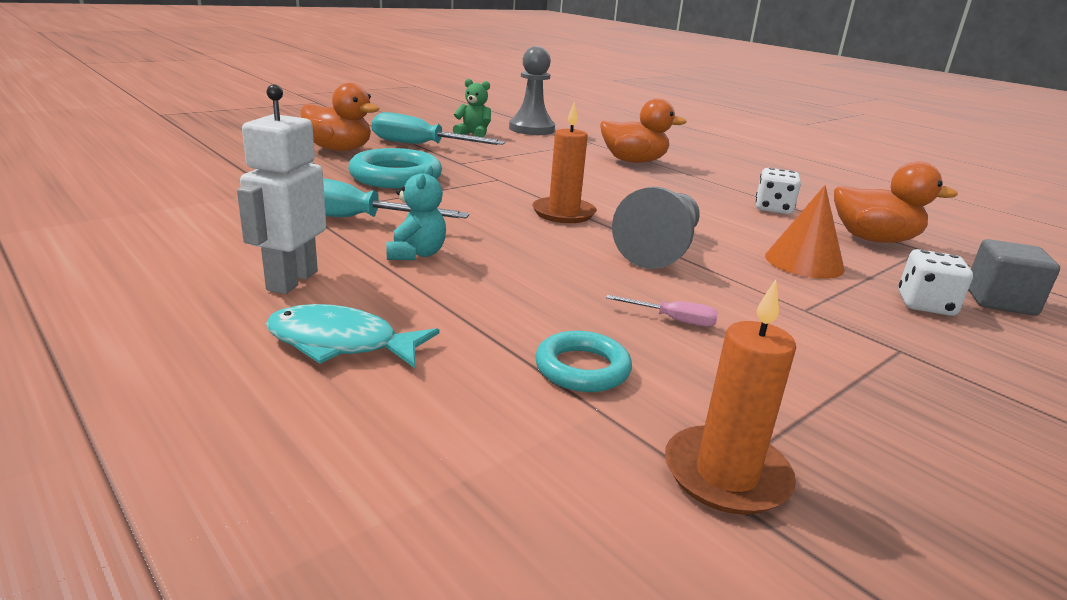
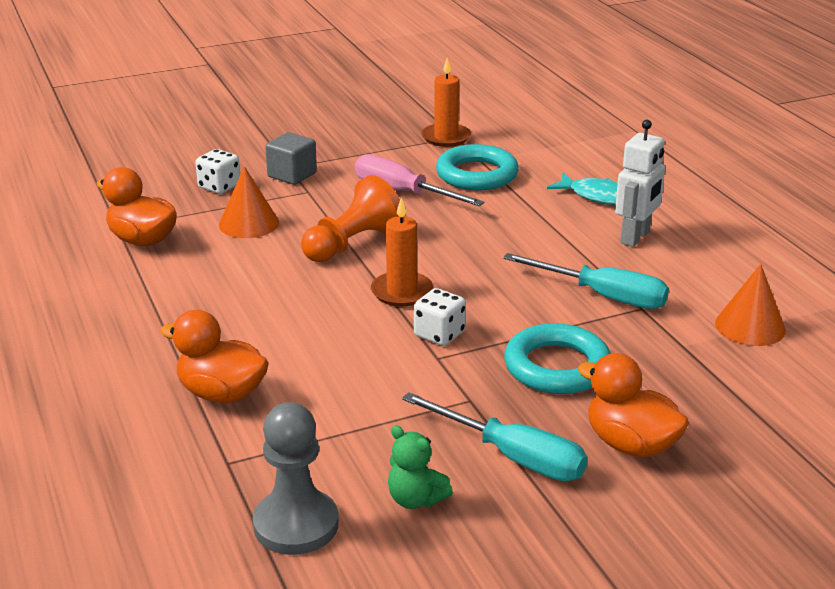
camera: 160 degrees left, 5 degrees up
(191, 204) = (750, 326): none -> orange cone
(416, 254) = (550, 253): turquoise teddy bear -> none
(582, 368) = (477, 174): turquoise ring -> turquoise ring, size x1.67
(660, 249) = (352, 243): grey pawn -> orange pawn
(673, 320) = (403, 192): pink screwdriver -> pink screwdriver, size x2.20
(773, 209) = (172, 285): white dice -> white dice (439, 334)
(999, 301) = (159, 184): grey cube -> grey cube (292, 175)

